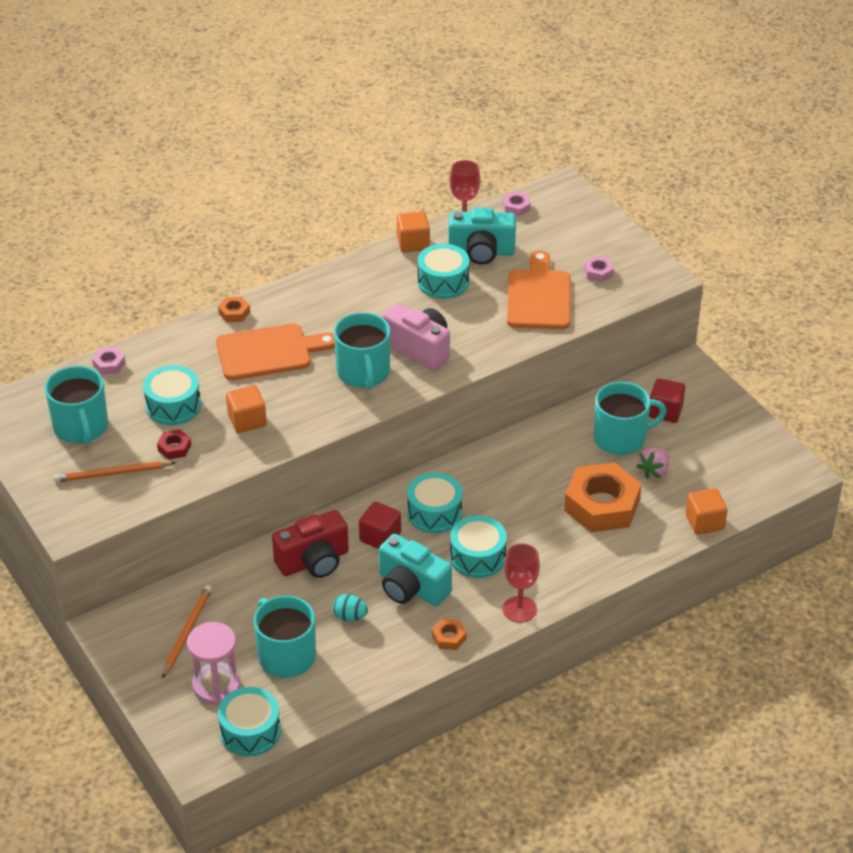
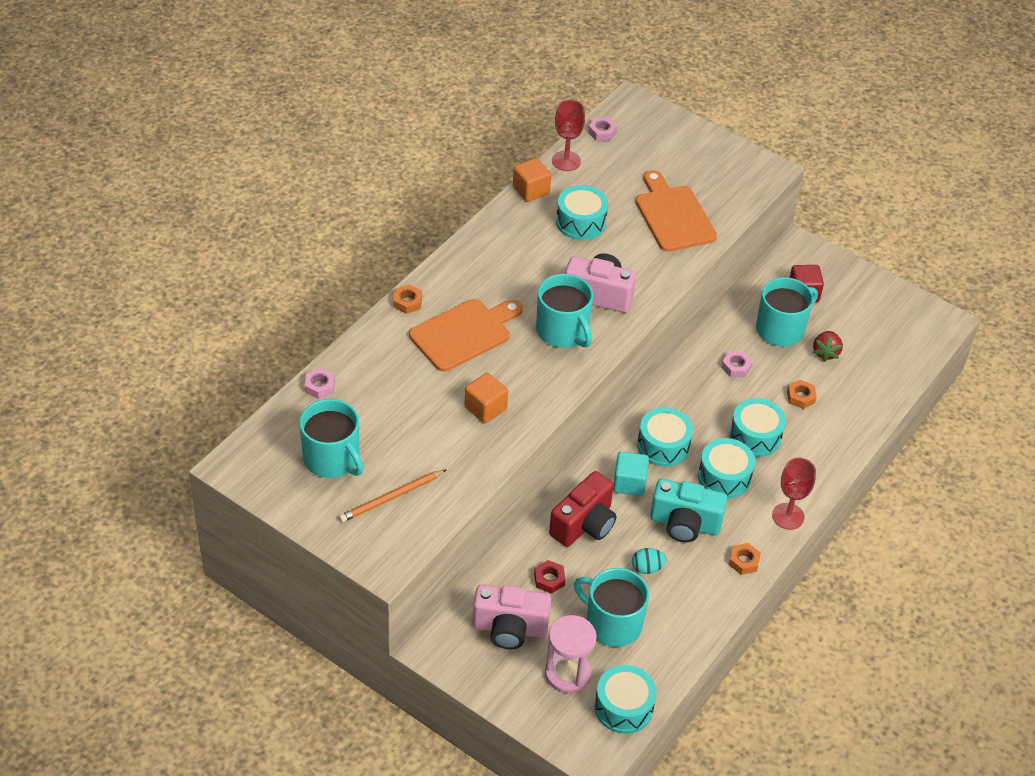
camera: 25 degrees left, 5 degrees up
(173, 406) = (407, 412): turquoise drum -> turquoise drum (755, 436)
(174, 448) = (434, 454): red nut -> red nut (549, 579)
(187, 631) = (509, 628): orange pencil -> pink camera
(380, 537) = (629, 483): red cube -> turquoise cube
(481, 252) = (597, 184): turquoise camera -> none
(598, 272) = (710, 179): pink nut -> pink nut (736, 367)
(602, 505) = (800, 397): orange nut -> orange nut, size x0.42
(654, 471) = (825, 352): pink strawberry -> red strawberry
(704, 522) = (893, 389): orange cube -> none

